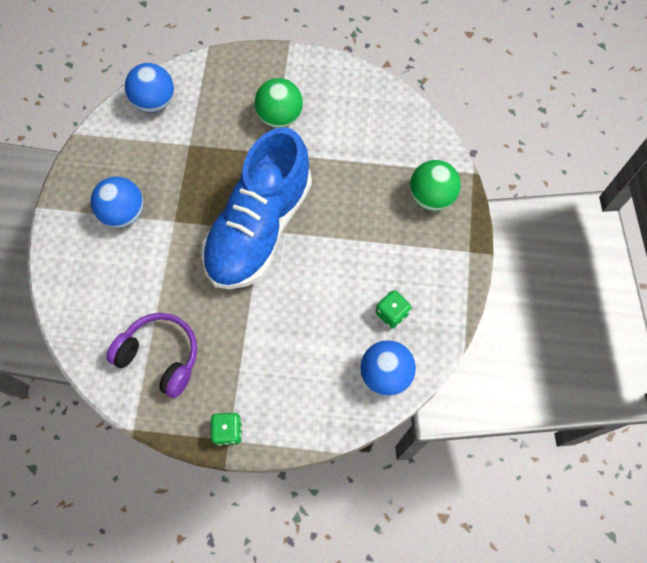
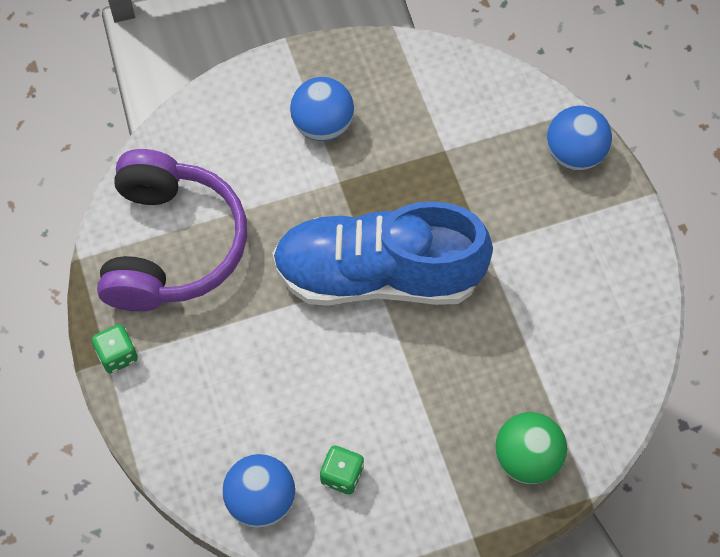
camera: 65 degrees right, 5 degrees down
(154, 101) = (481, 86): blue ball -> blue ball (574, 154)
(160, 356) = (172, 245): purple headphones -> purple headphones, size x1.56
(280, 116) = (540, 230): green ball -> none

